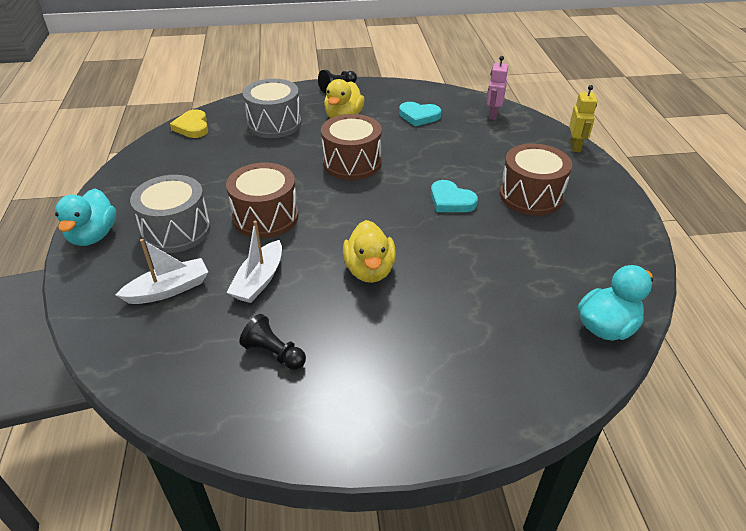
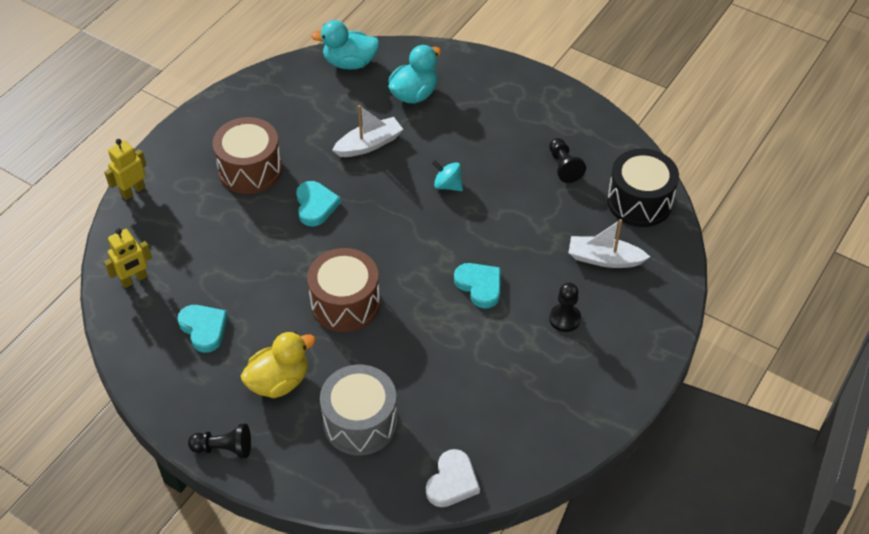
camera: 140 degrees left, 10 degrees up
(93, 236) = (639, 358): turquoise duck -> turquoise duck (414, 94)
(162, 364) = (639, 202): none -> black drum
(176, 230) = (564, 318): grey drum -> black pawn
(192, 127) = (452, 482): yellow heart -> white heart
(259, 280) = (533, 226): white boat -> white boat (369, 144)
(265, 217) = (480, 286): brown drum -> turquoise heart
(369, 270) = (447, 185): yellow duck -> turquoise spinning top
(493, 115) = (134, 280): pink robot -> yellow robot

